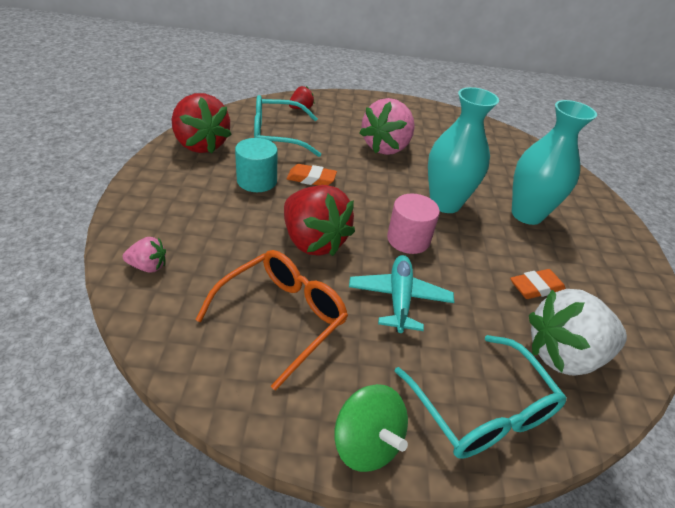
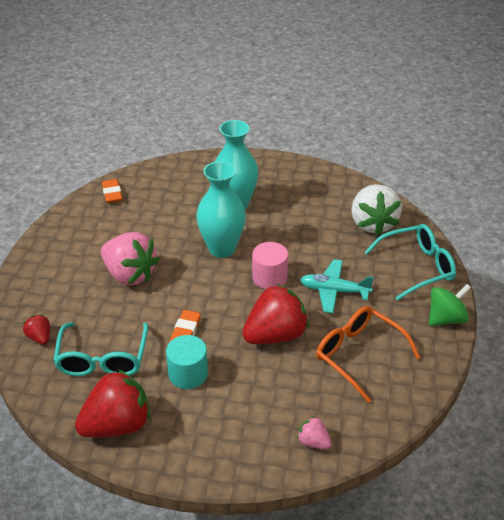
camera: 80 degrees left, 0 degrees up
(148, 266) = (313, 442): pink strawberry -> pink strawberry turned 60 degrees counterclockwise
(536, 287) = (316, 220): orange eraser -> orange eraser (112, 194)

